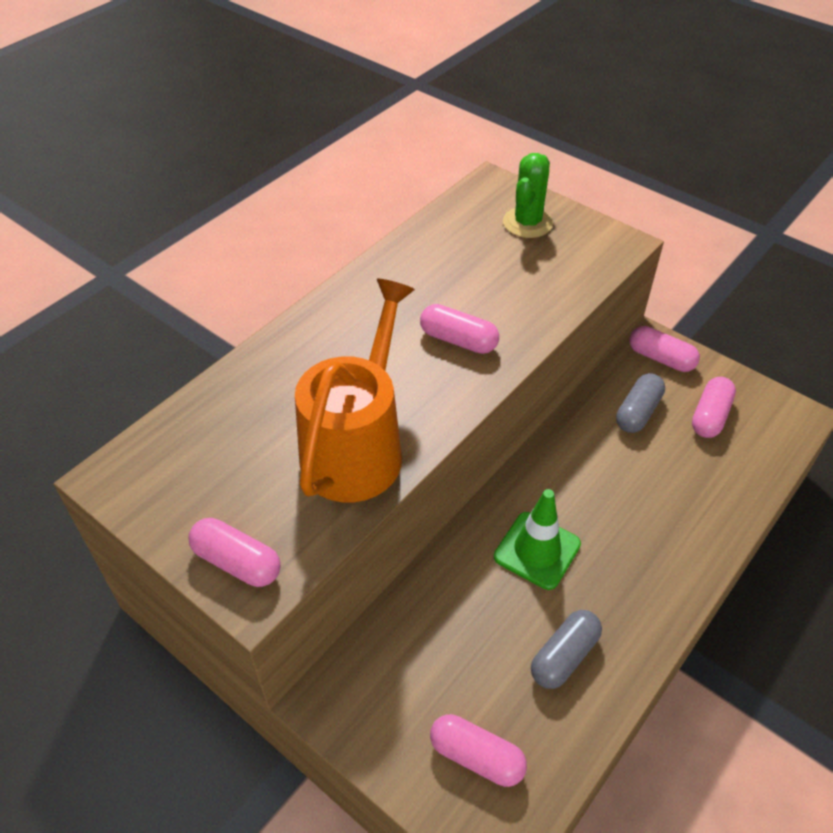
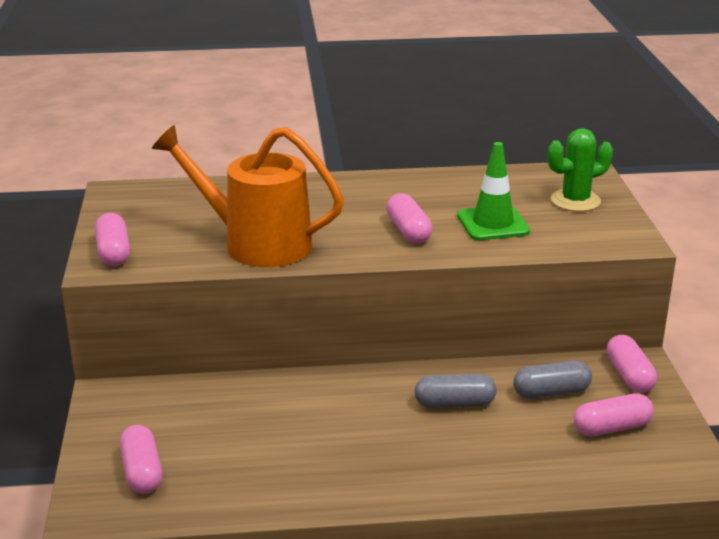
camera: 45 degrees right, 20 degrees down
(357, 447) = (256, 244): orange watering can -> orange watering can turned 135 degrees counterclockwise
(537, 550) = (343, 413): green traffic cone -> green traffic cone (493, 224)
(564, 656) = (270, 469): grey capsule -> grey capsule (454, 403)

